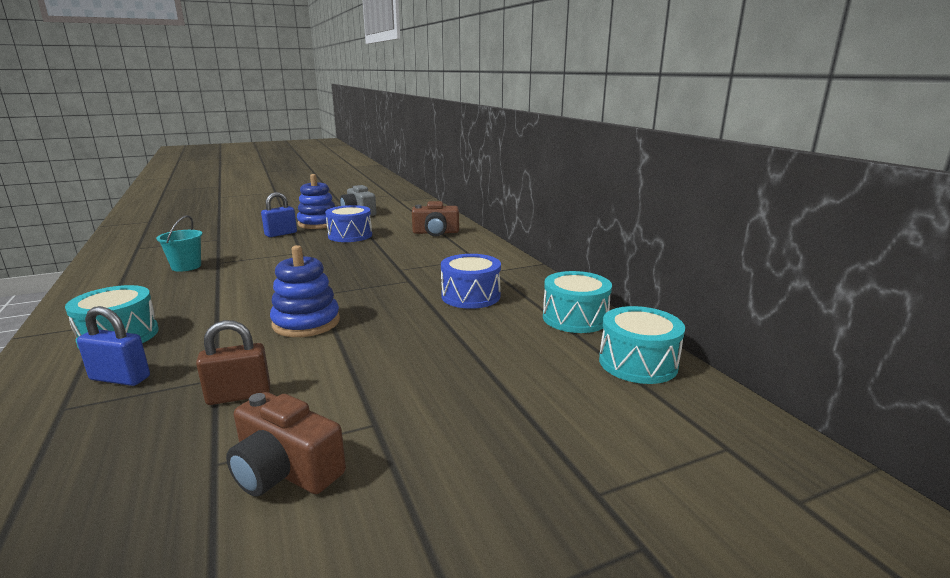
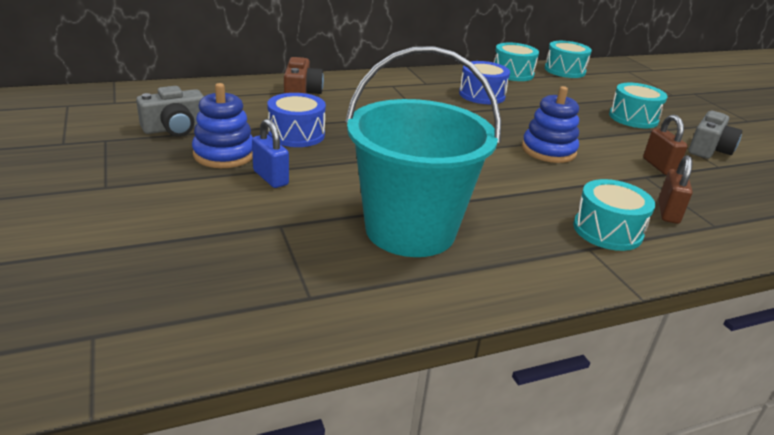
camera: 90 degrees left, 10 degrees up
(120, 378) = (668, 212): blue padlock -> brown padlock
(186, 266) = (410, 230): turquoise bucket -> turquoise bucket, size x2.47
(285, 470) = (708, 149): brown camera -> grey camera
(425, 404) = (633, 118): none -> turquoise drum

